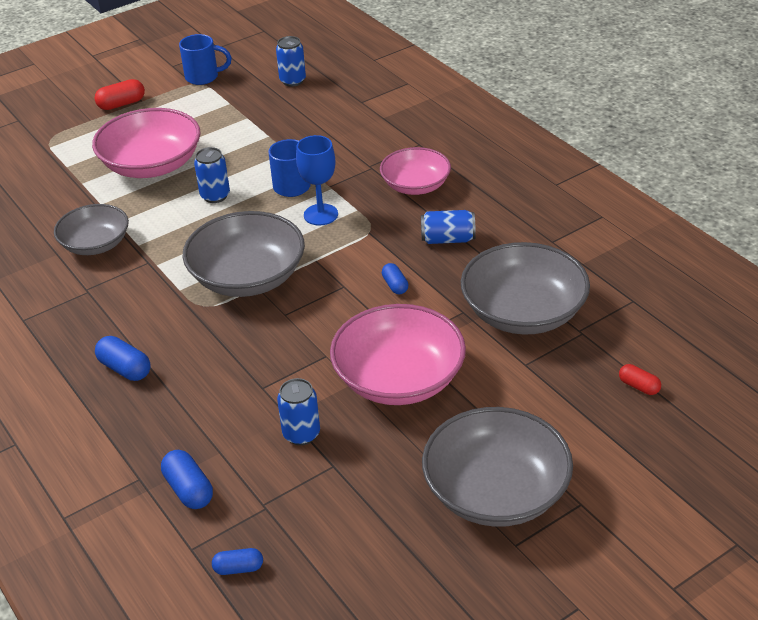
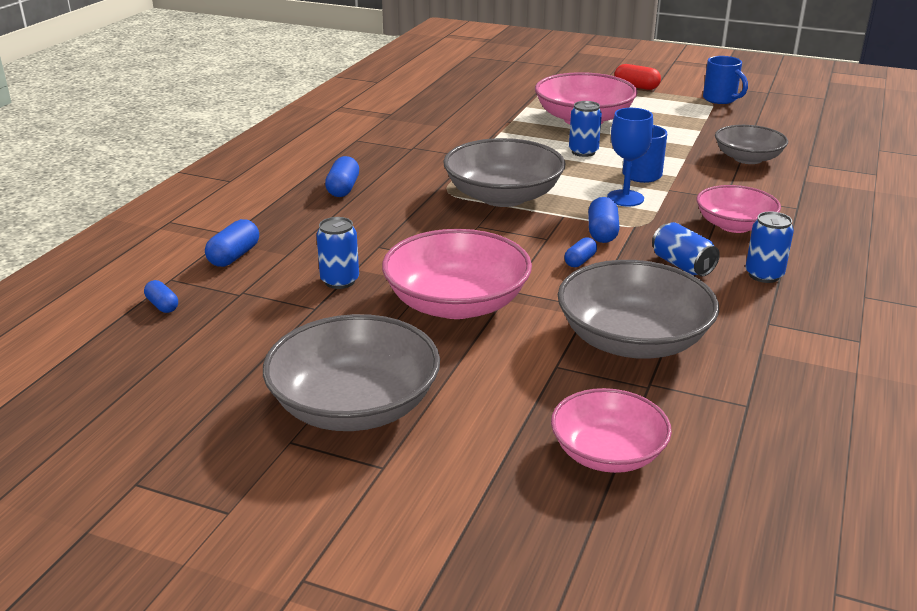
camera: 55 degrees right, 10 degrees down
(95, 244) = (465, 133): grey bowl -> grey bowl (747, 158)
(292, 81) = (781, 129): blue can -> blue can (764, 275)
(363, 253) = (602, 233): none -> blue capsule
(639, 386) = (607, 453): red capsule -> pink bowl

